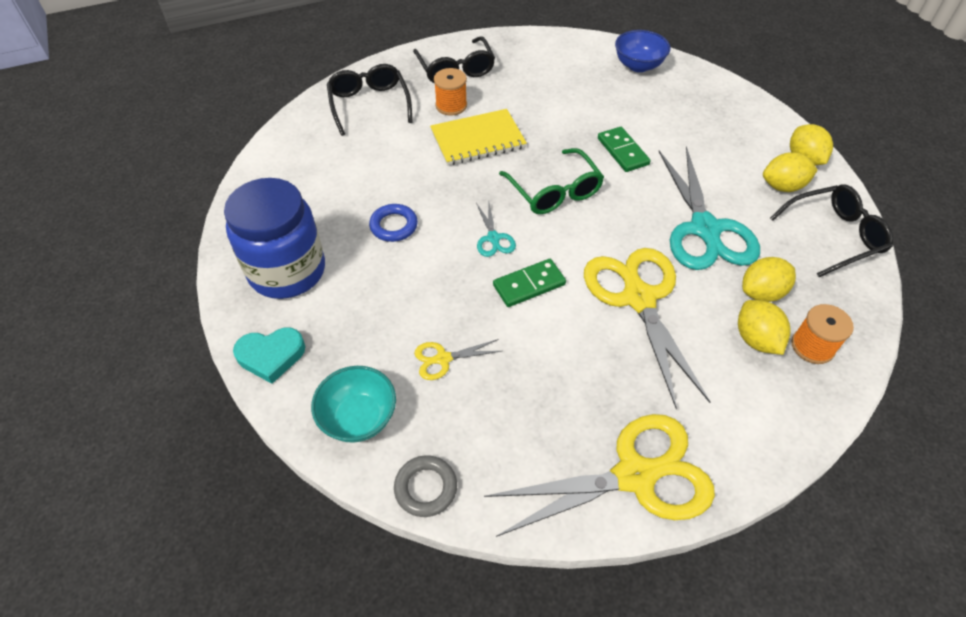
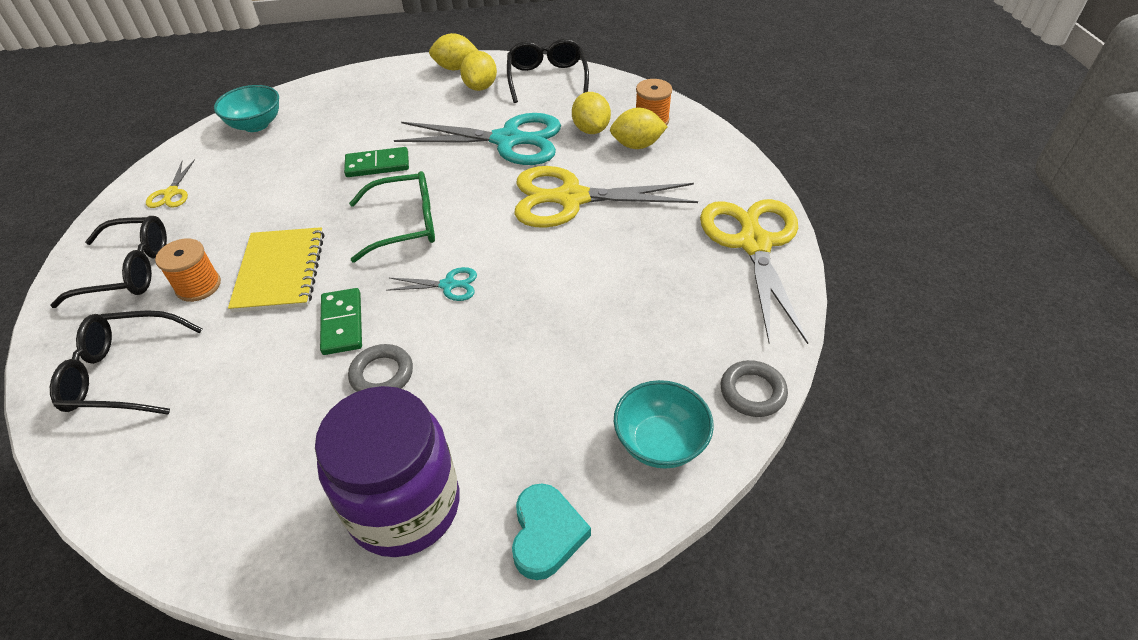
camera: 75 degrees left, 5 degrees down
(287, 271) = (404, 506): blue jar -> purple jar
(394, 226) = (382, 374): blue ring -> grey ring
(443, 359) = (600, 354): yellow scissors -> yellow scissors (171, 193)
(529, 285) = (525, 269): green domino -> green domino (342, 323)
(638, 66) = (256, 125): blue bowl -> turquoise bowl

